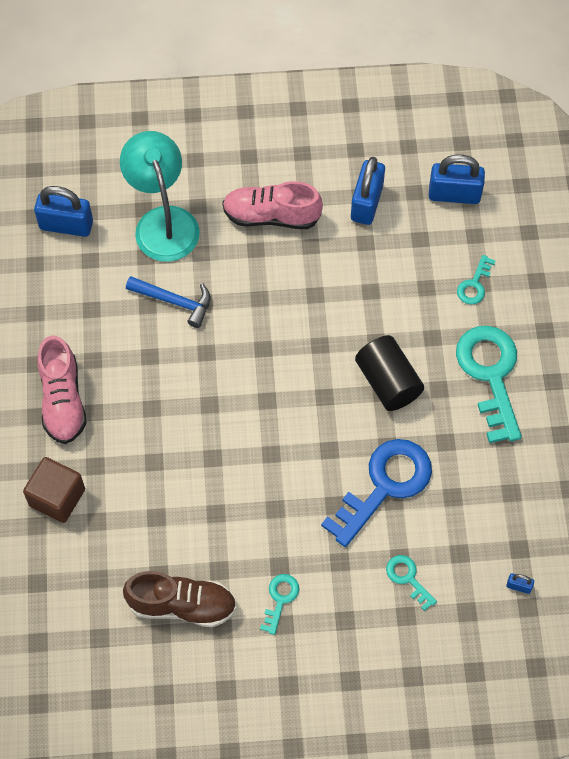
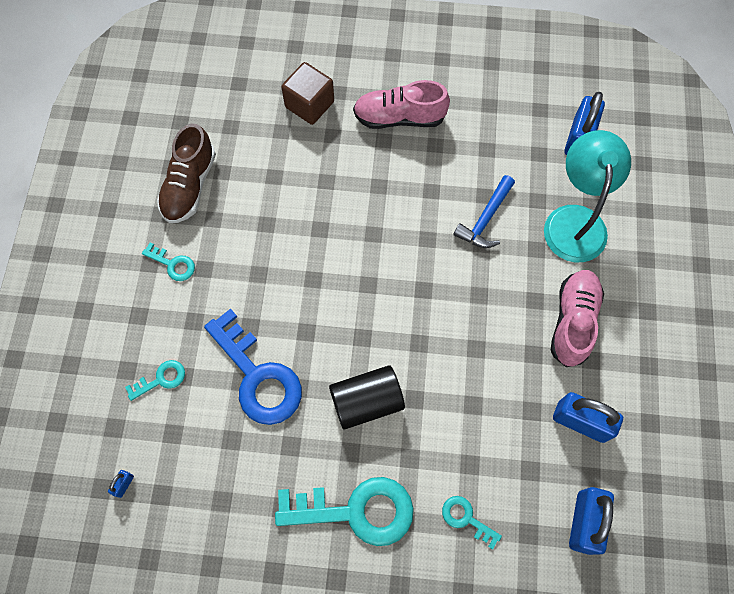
camera: 100 degrees right, 5 degrees up
(163, 222) = (575, 220): turquoise lamp -> turquoise lamp turned 75 degrees counterclockwise

